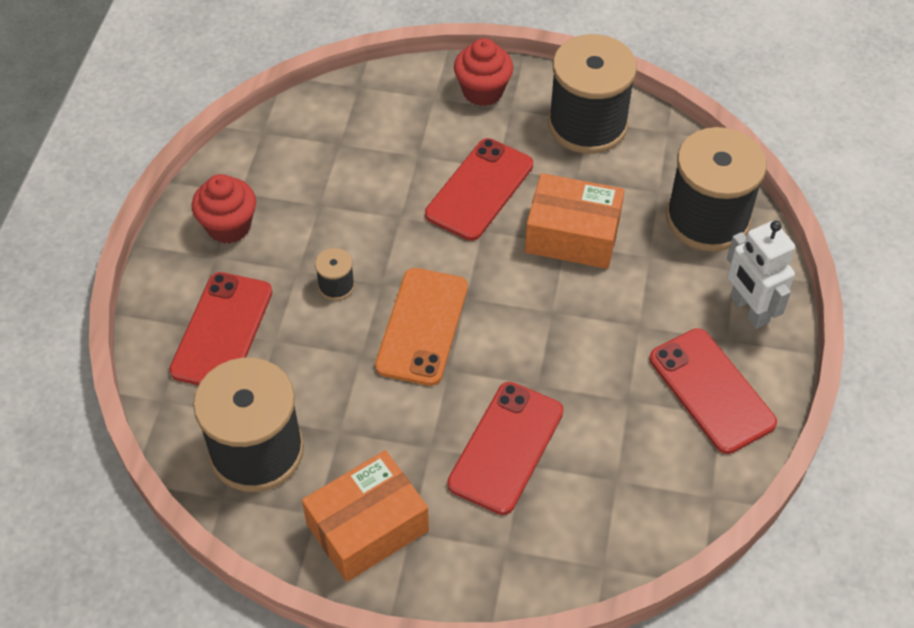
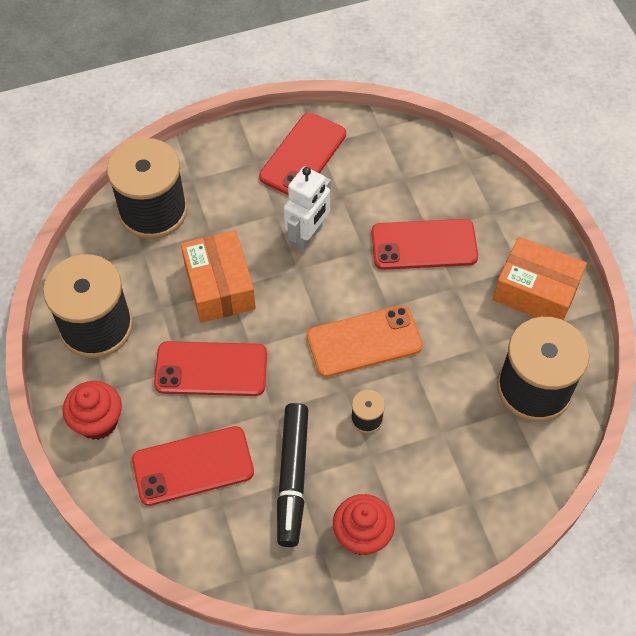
camera: 120 degrees left, 5 degrees up
(222, 331) = (460, 474): red phone -> red phone (193, 466)
(322, 202) = (293, 477): none -> black marker
(748, 309) = (223, 159): white robot -> white robot (308, 236)

